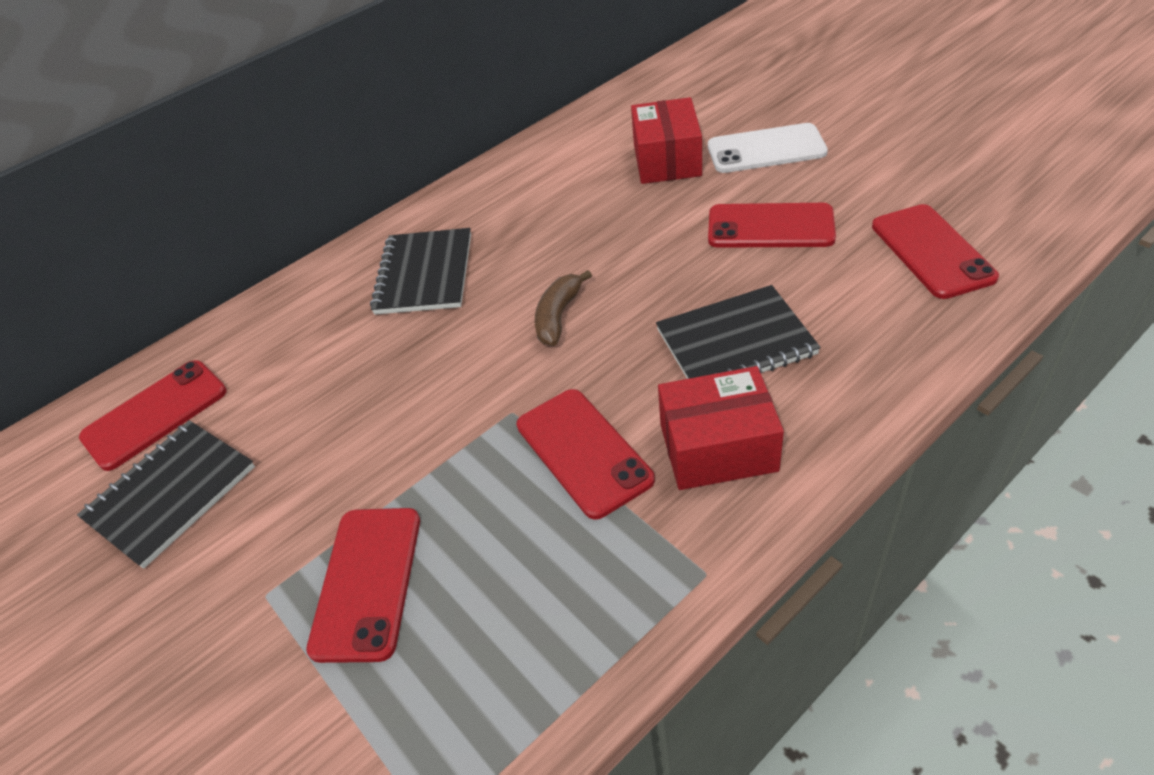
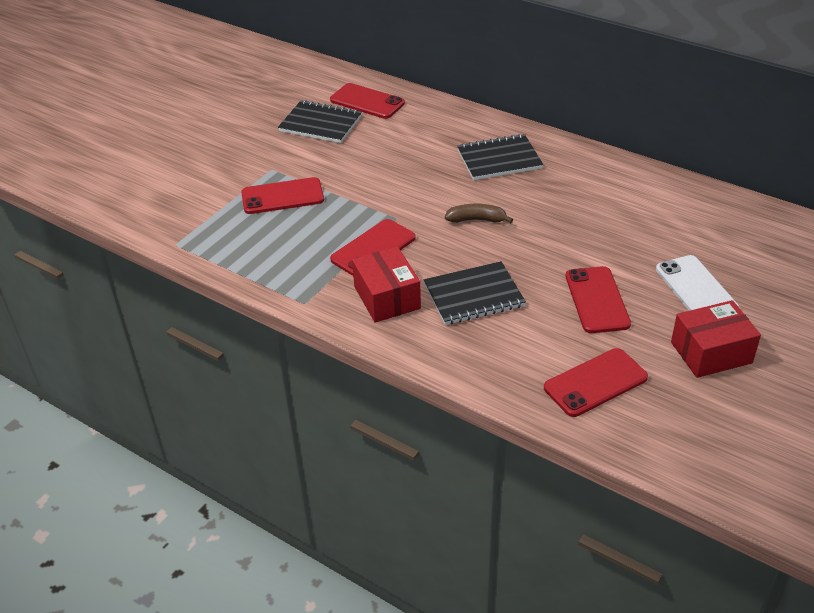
camera: 70 degrees right, 5 degrees down
(667, 160) = (661, 240): red box -> red box (711, 352)
(735, 342) = (473, 295): black notebook -> black notebook turned 75 degrees counterclockwise

